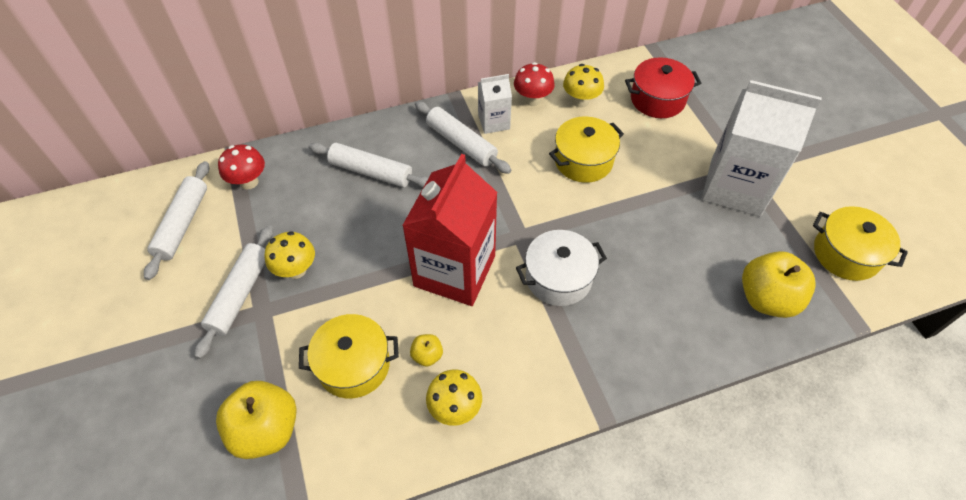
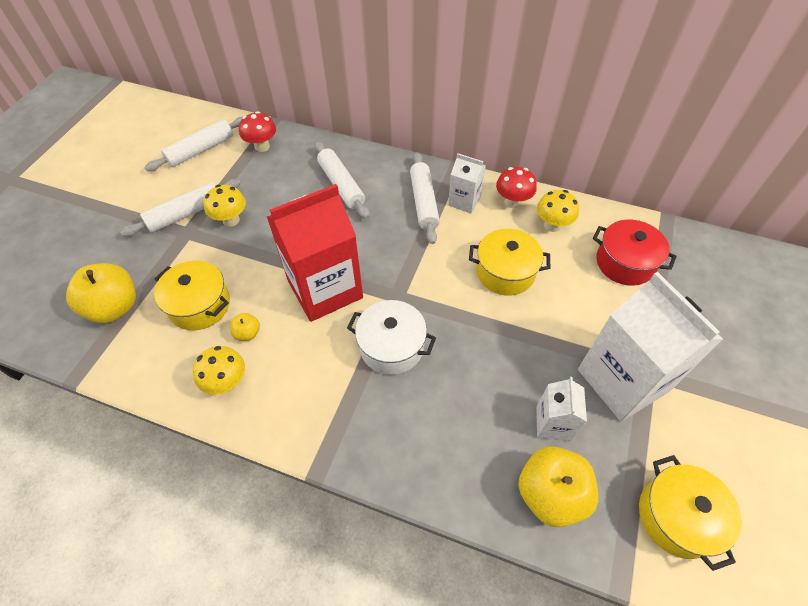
camera: 40 degrees right, 0 degrees up
(723, 250) = (553, 423): none -> white carton

